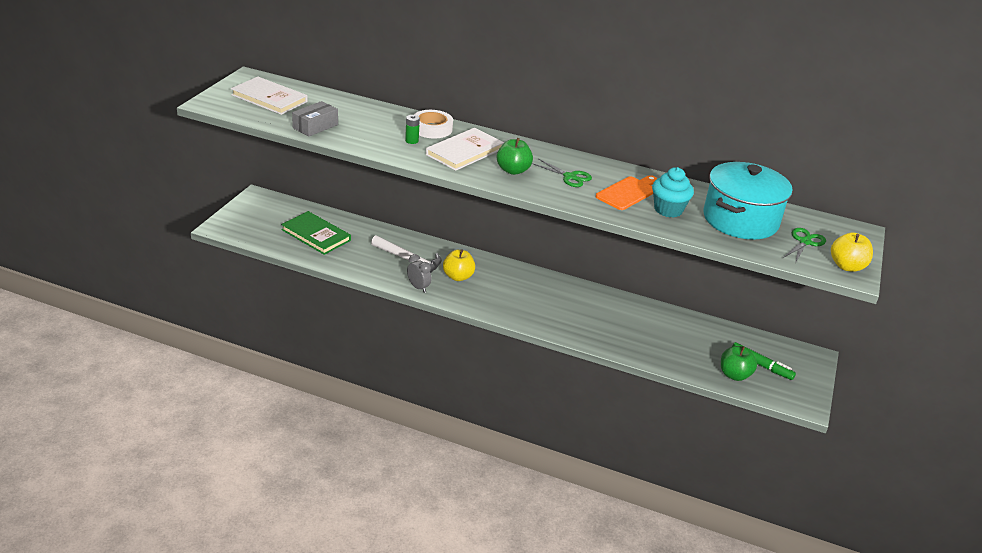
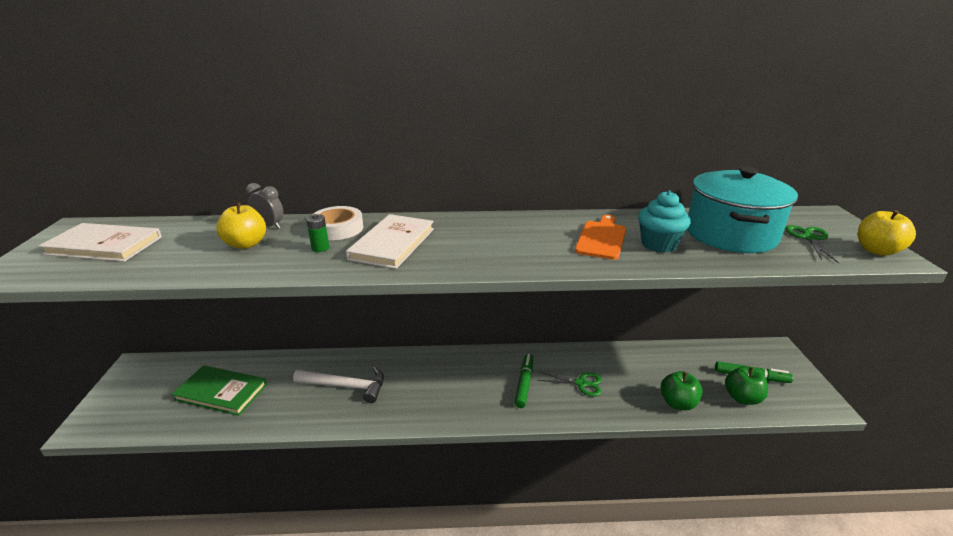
camera: 20 degrees left, 5 degrees down
(315, 126) = (180, 264): grey box -> none
(418, 287) = (371, 418): grey clock -> grey clock (269, 226)
(458, 277) = (409, 387): yellow apple -> yellow apple (246, 244)
(513, 170) = (463, 249): green apple -> green apple (677, 403)
(553, 304) = (524, 383): none -> green marker
(569, 177) = (528, 239): green scissors -> green scissors (581, 383)

